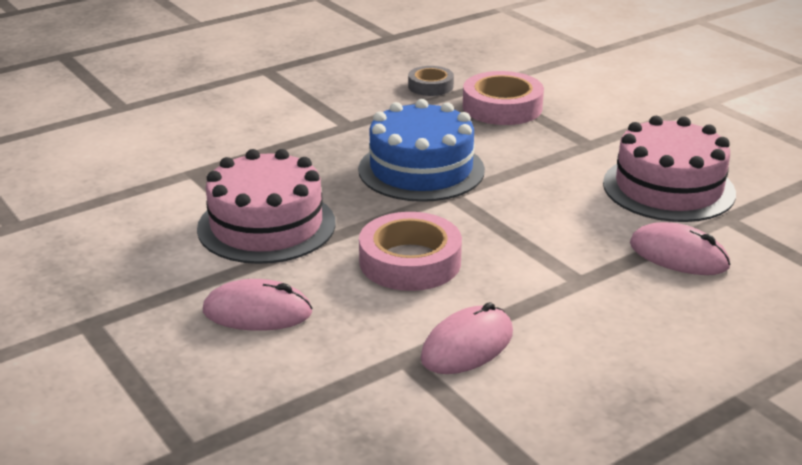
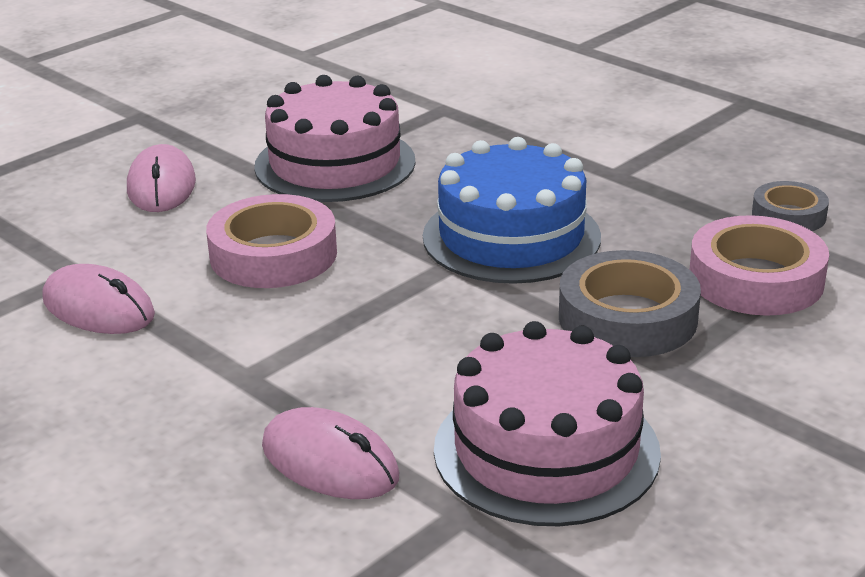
camera: 80 degrees right, 0 degrees up
(535, 147) = (627, 318): none -> grey tape
(678, 255) = (330, 461): pink mouse -> pink mouse turned 75 degrees counterclockwise

